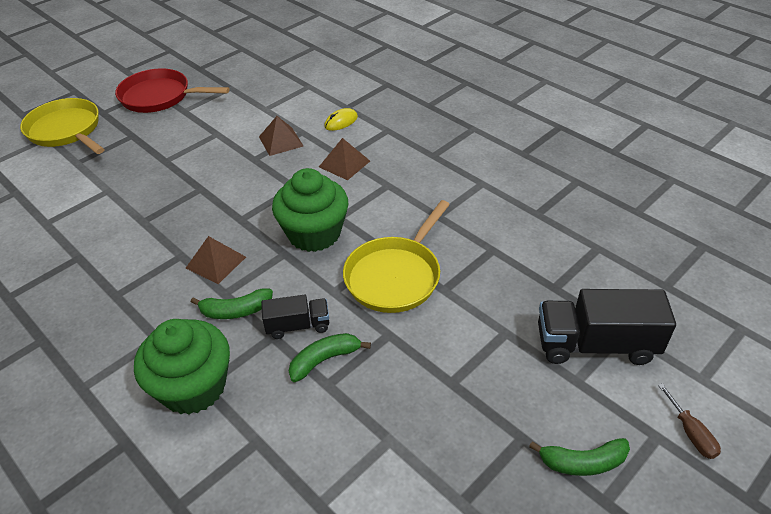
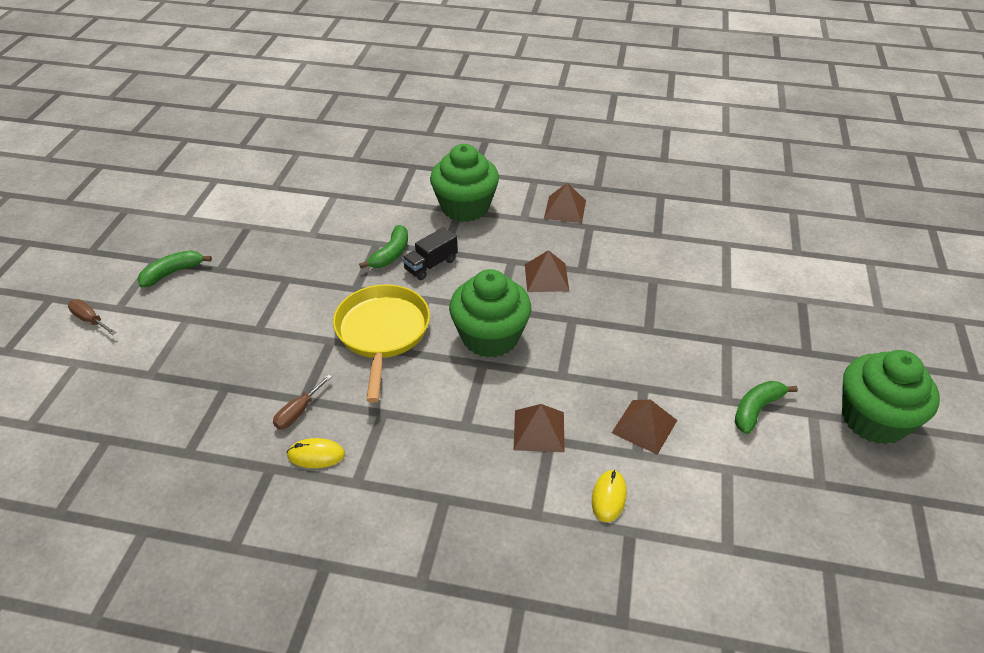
camera: 145 degrees right, 0 degrees up
(66, 130) = (878, 325): yellow pan -> none
(107, 328) = (565, 209): none -> brown pyramid
(159, 97) = (873, 419): red pan -> green cupcake
(236, 311) = (488, 254): green banana -> green banana (756, 410)
(501, 208) = (316, 455): none -> yellow mouse
(501, 241) = (298, 412): none -> brown screwdriver
(595, 345) = (175, 351): black truck -> none

